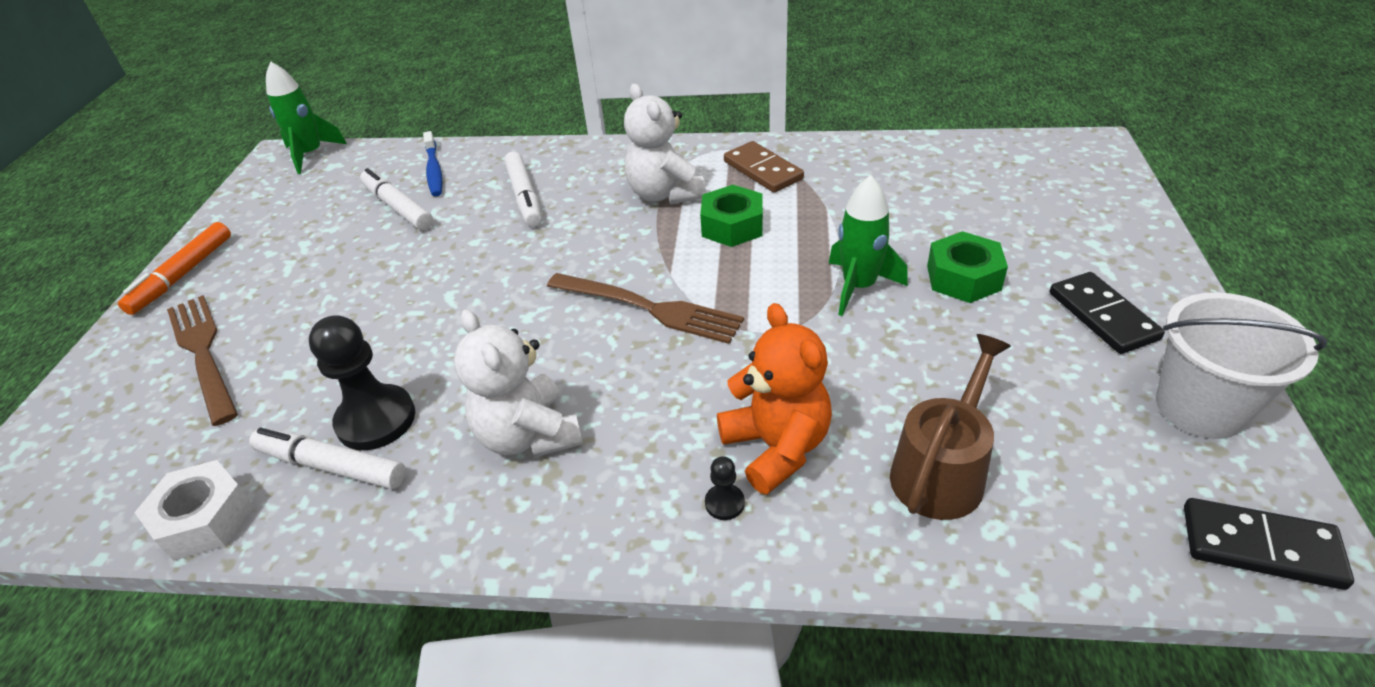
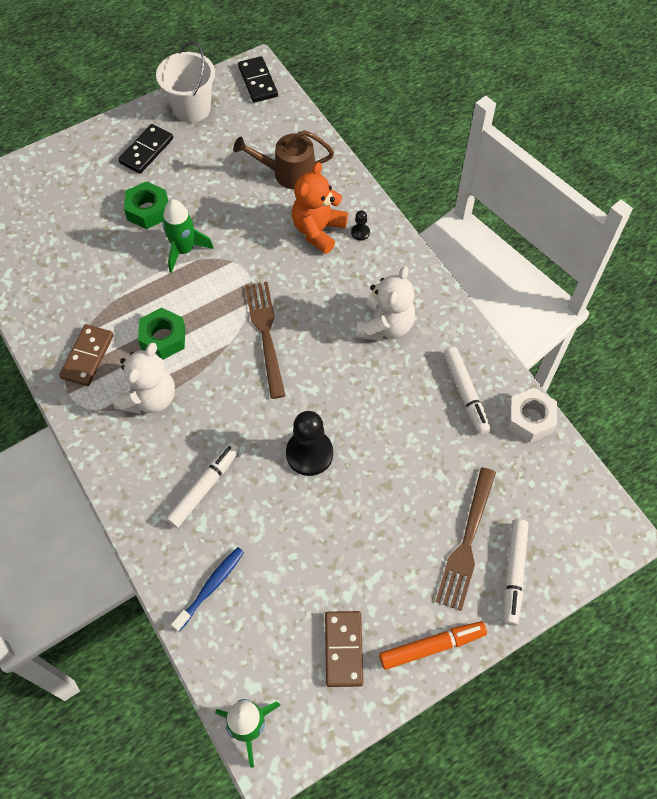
camera: 130 degrees left, 20 degrees up
(273, 222) = (343, 649): none -> brown domino
(376, 420) = (429, 400): black pawn -> black pawn (309, 453)
(398, 207) = (270, 568): white marker -> white marker (514, 573)

